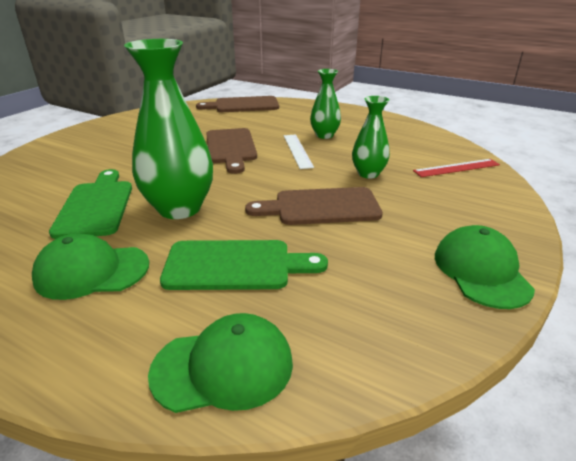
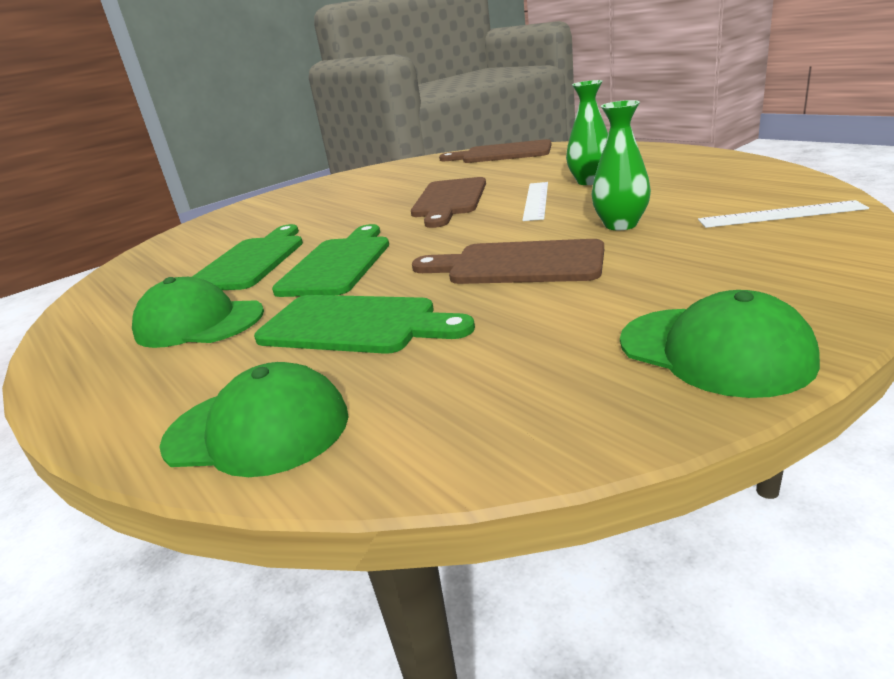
camera: 25 degrees right, 5 degrees down
(179, 208) = (338, 264): green vase -> green cutting board
(456, 168) = (780, 214): red ruler -> white ruler
(481, 271) = (714, 351): green cap -> green cap turned 120 degrees clockwise

